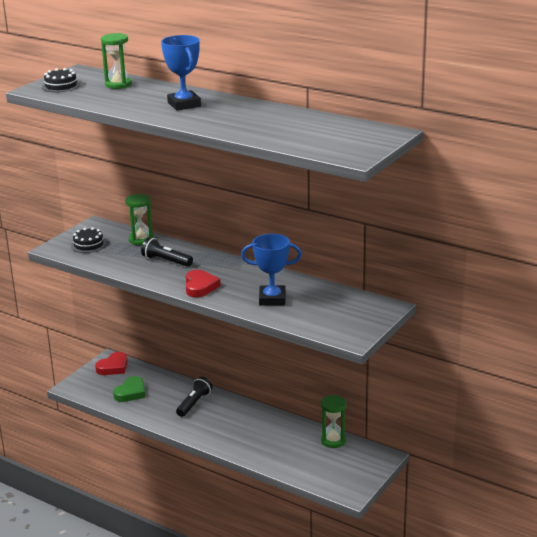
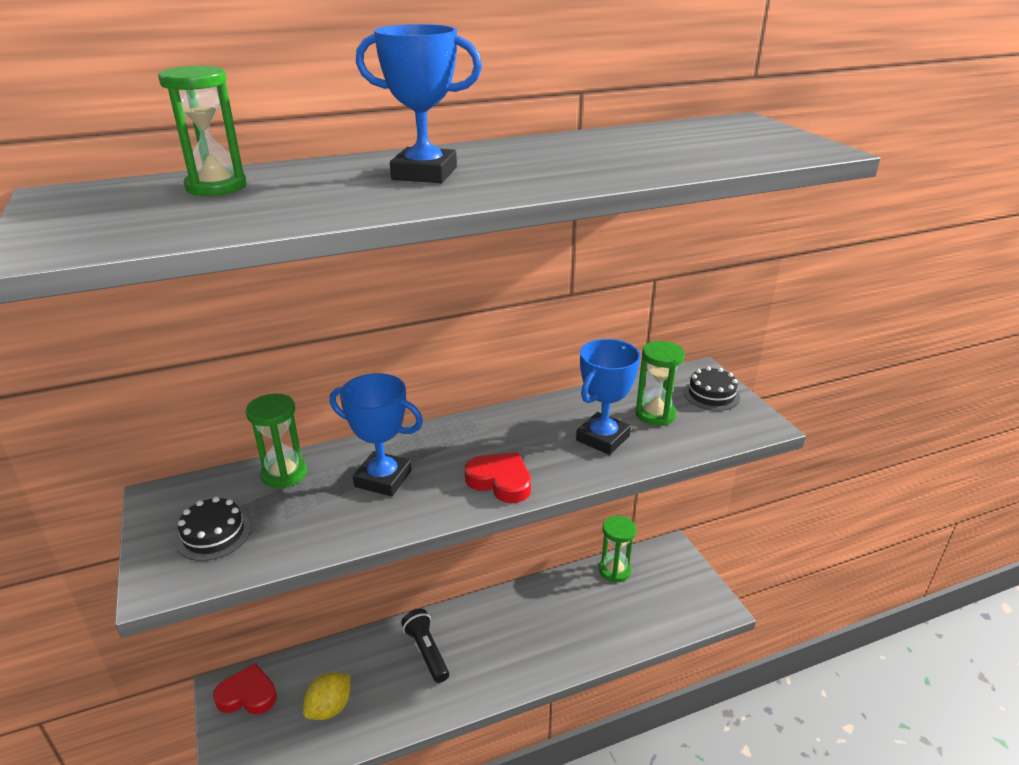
camera: 55 degrees left, 5 degrees up
(61, 86) = (93, 224): black cake -> black cake (711, 394)
(113, 367) = (247, 695): red heart -> red heart turned 75 degrees counterclockwise
(131, 392) = (330, 708): green heart -> yellow lemon
(166, 261) = (383, 479): black flashlight -> blue trophy
(317, 306) = (655, 414): none -> green hourglass

